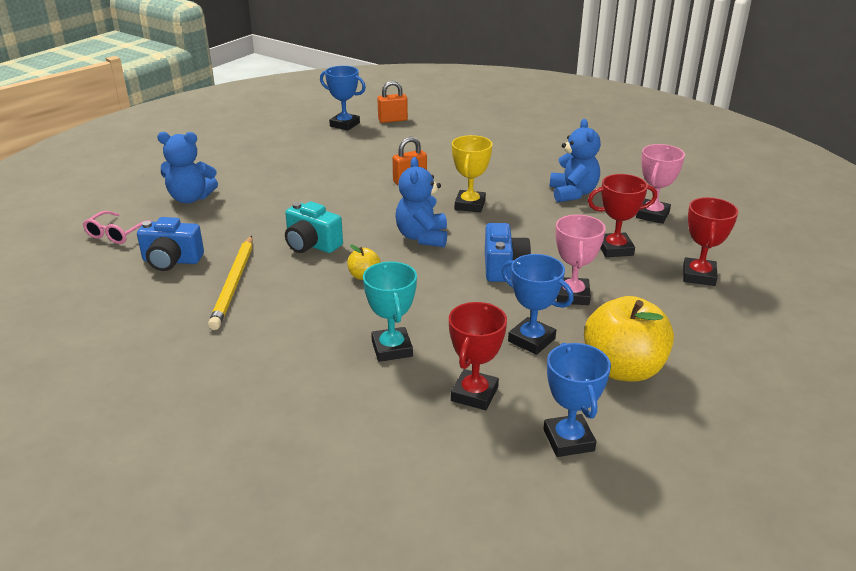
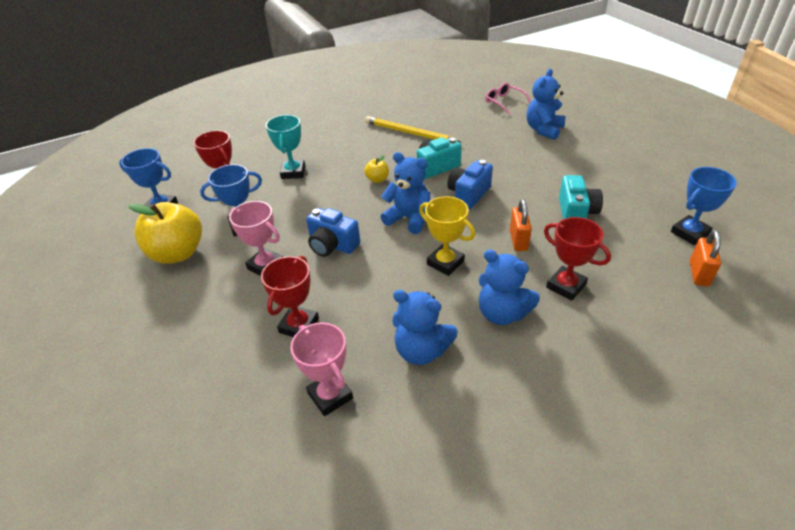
camera: 120 degrees right, 10 degrees up
(171, 261) = (454, 116): blue camera -> blue camera (468, 194)
(348, 164) = (576, 212): none -> turquoise camera
(392, 349) = (293, 172): turquoise trophy -> turquoise trophy turned 75 degrees clockwise
(503, 173) = (502, 313): none -> blue teddy bear
(698, 276) = (212, 361): red trophy -> red trophy (566, 286)

